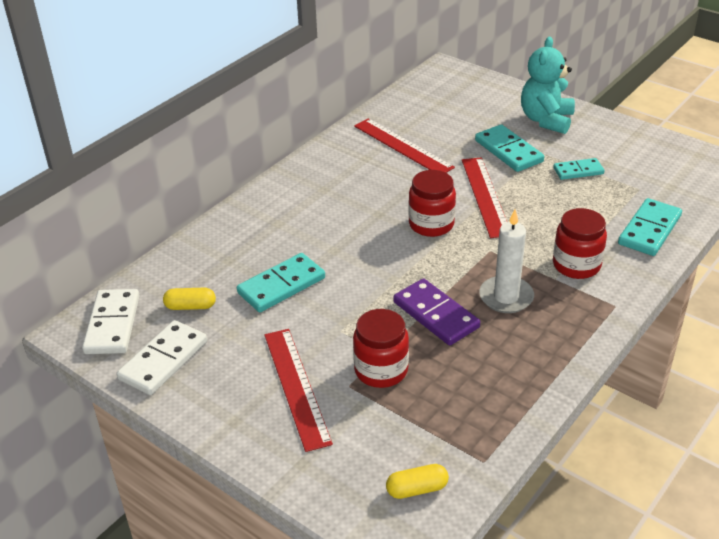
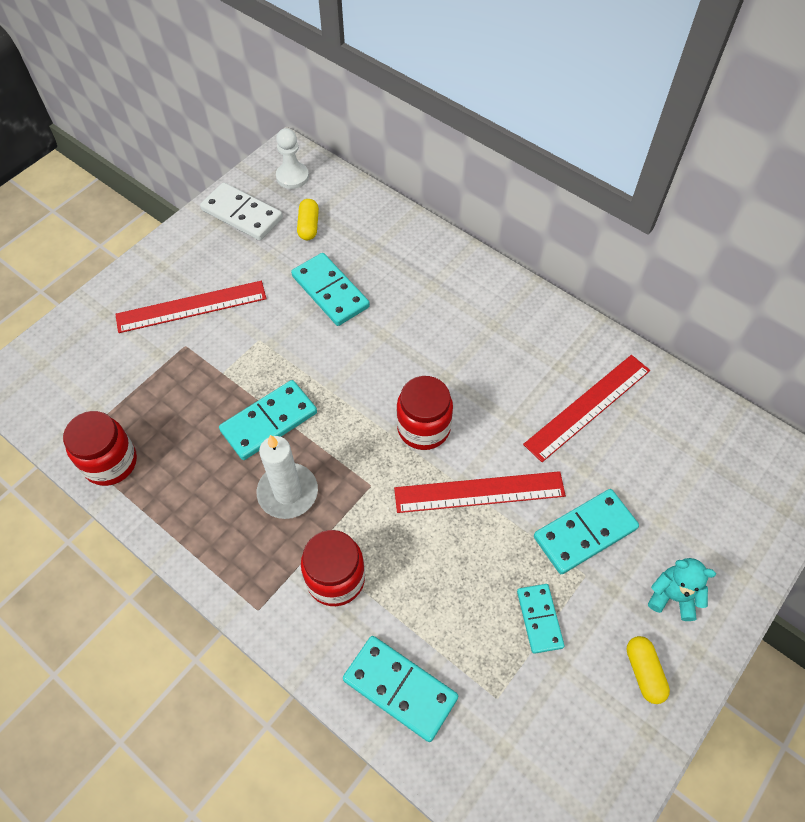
camera: 90 degrees right, 20 degrees up
(112, 324) = (292, 177): white domino -> white pawn
(381, 370) = (199, 371): red jar -> red jar (110, 462)
(417, 489) = (54, 392): yellow capsule -> yellow capsule (644, 672)
(435, 315) = (269, 422): purple domino -> turquoise domino
(546, 120) = (672, 596): turquoise teddy bear -> turquoise teddy bear, size x0.59

